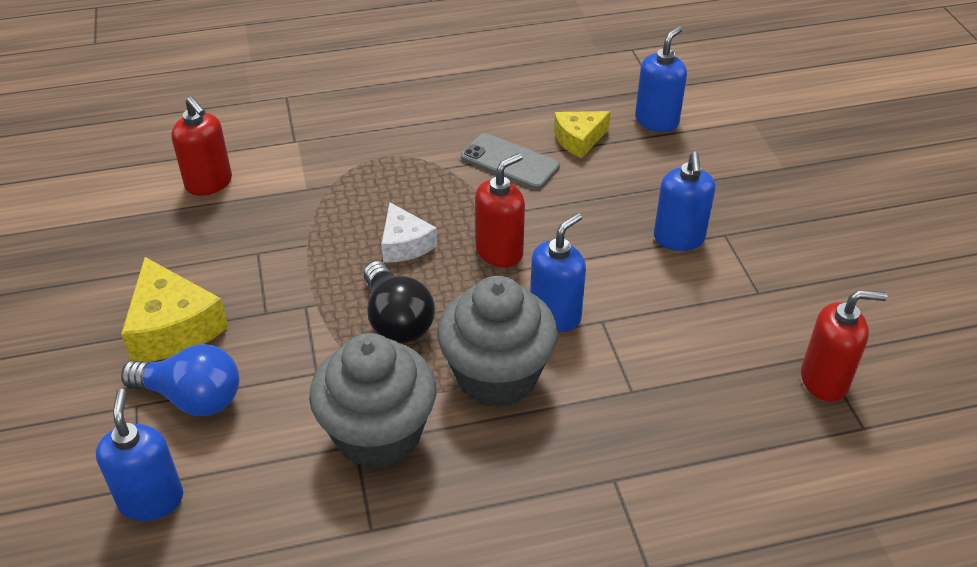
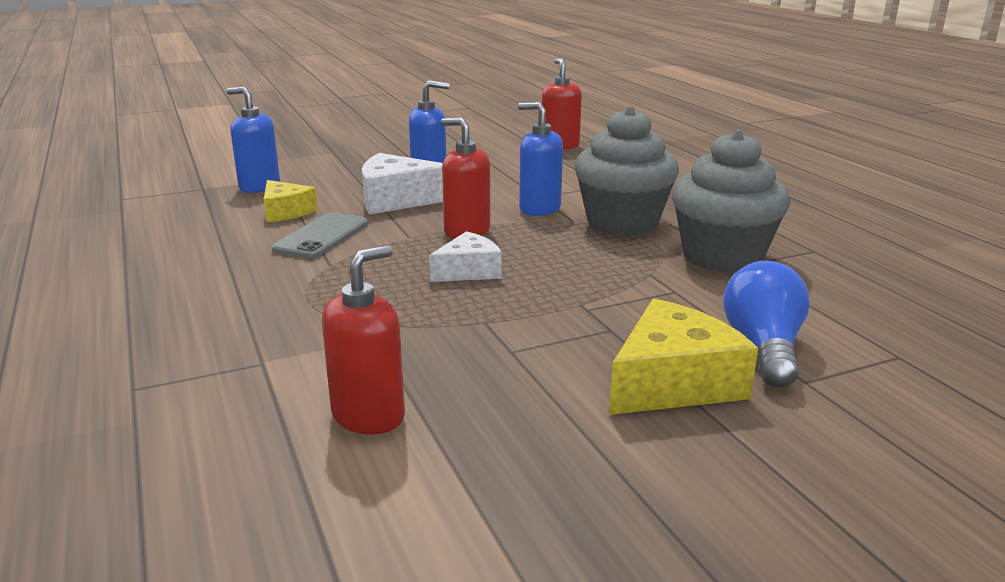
camera: 100 degrees left, 20 degrees down
(151, 499) = (902, 344): blue soap dispenser -> none
(396, 320) = (581, 264): black light bulb -> none
(603, 210) = (397, 200): none -> white cheese

